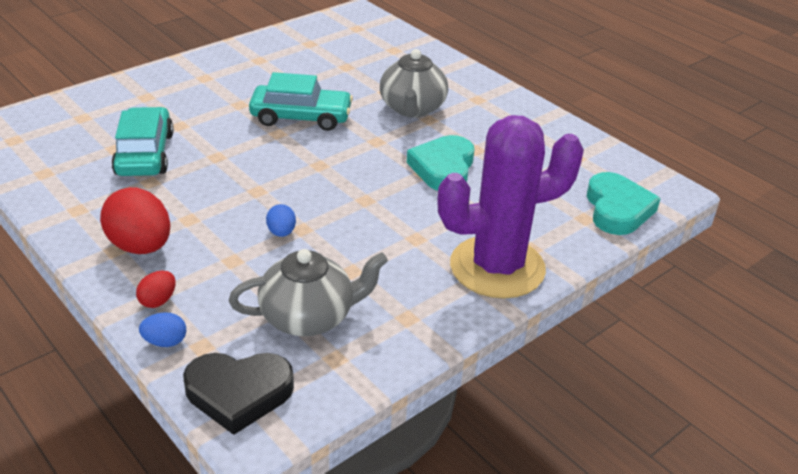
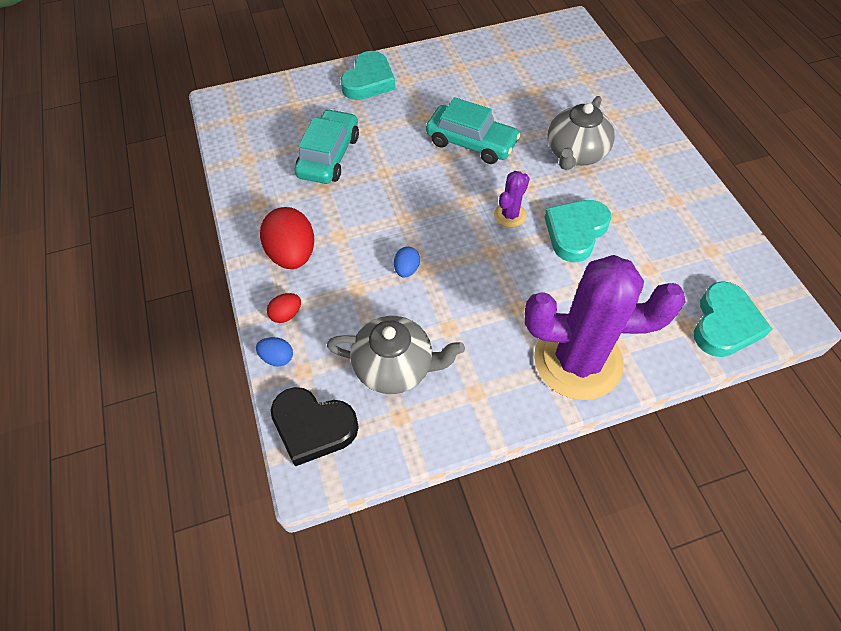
camera: 25 degrees right, 20 degrees up
(162, 85) = (369, 81): none -> turquoise heart
(370, 167) = (510, 215): none -> purple cactus

